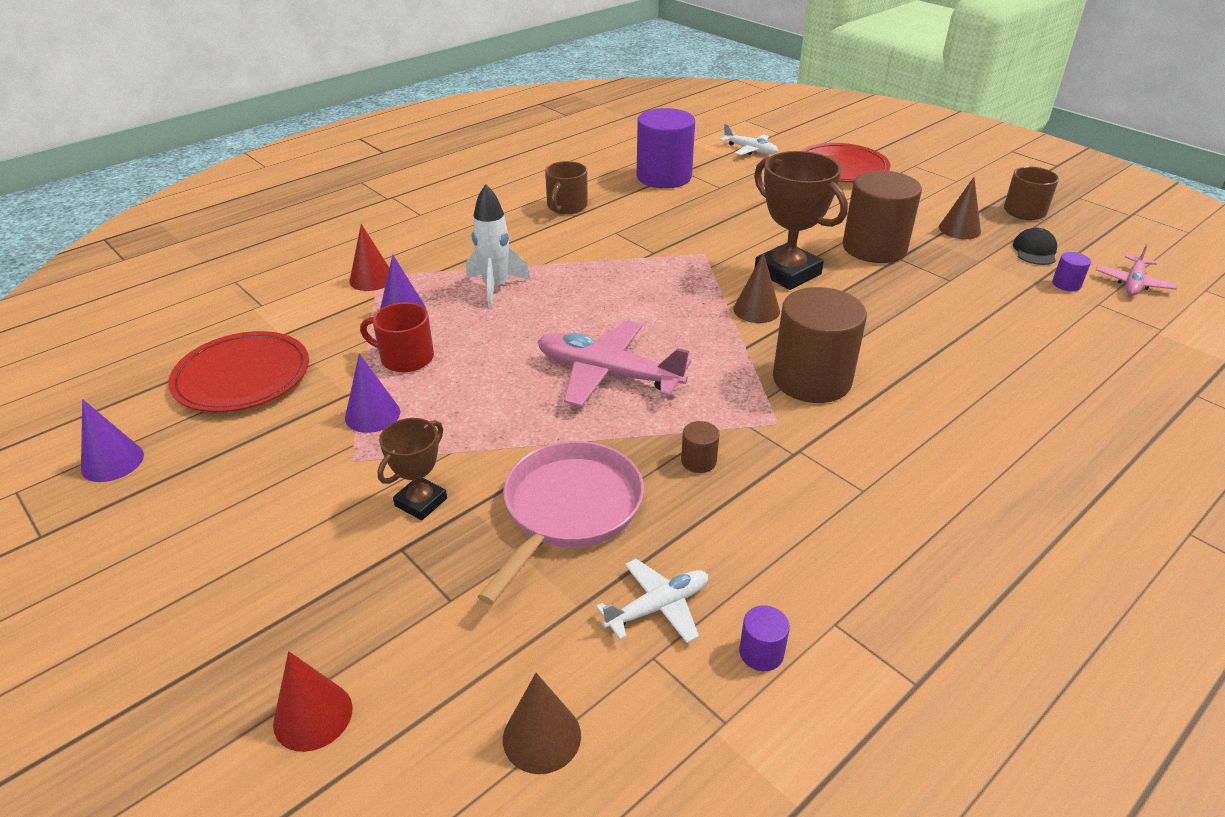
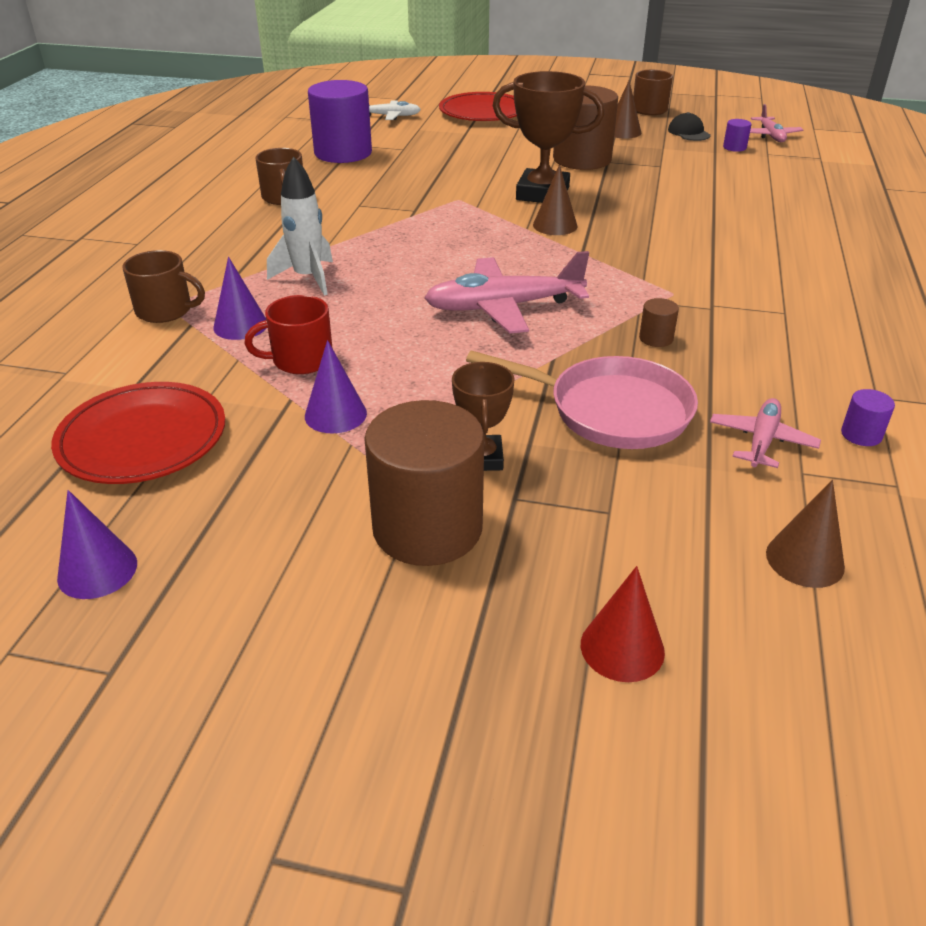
camera: 35 degrees left, 0 degrees up
(372, 279) = (165, 310): red cone -> brown mug
(568, 511) = (610, 410): pink pan -> pink pan turned 120 degrees clockwise
(658, 607) = (761, 441): white plane -> pink plane
(811, 379) = (658, 257): brown cylinder -> brown cylinder (427, 528)

